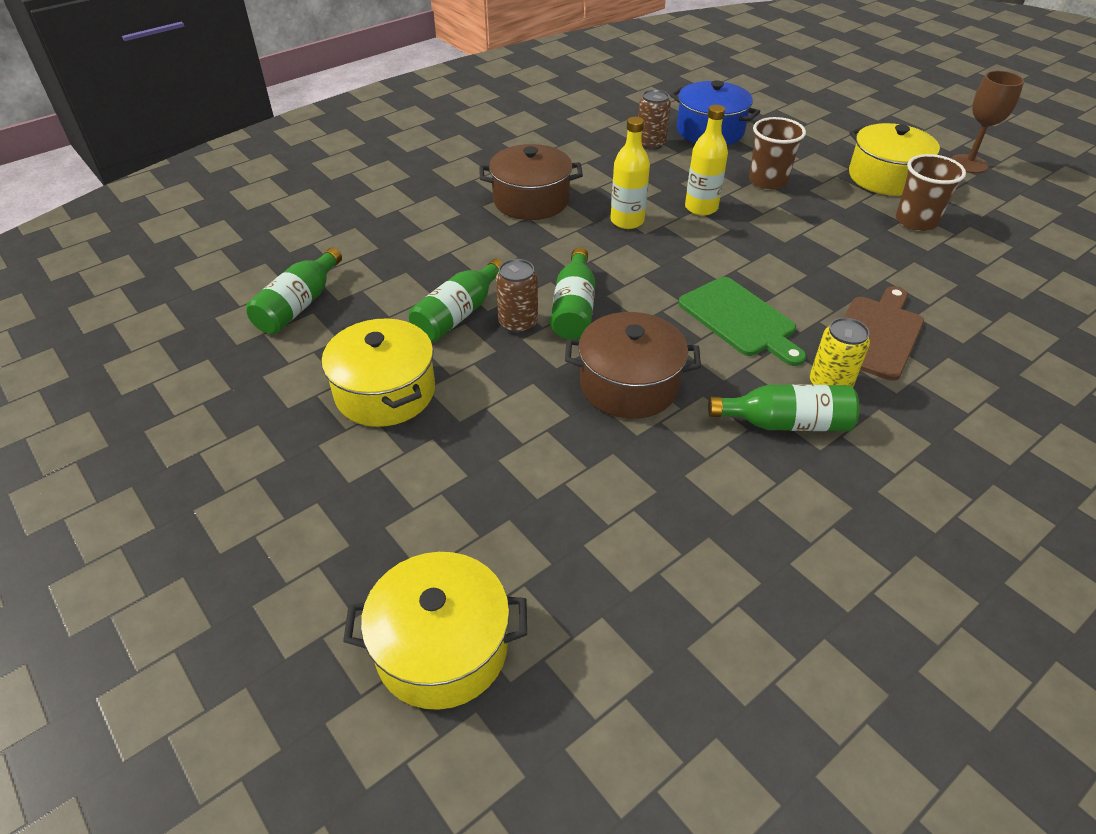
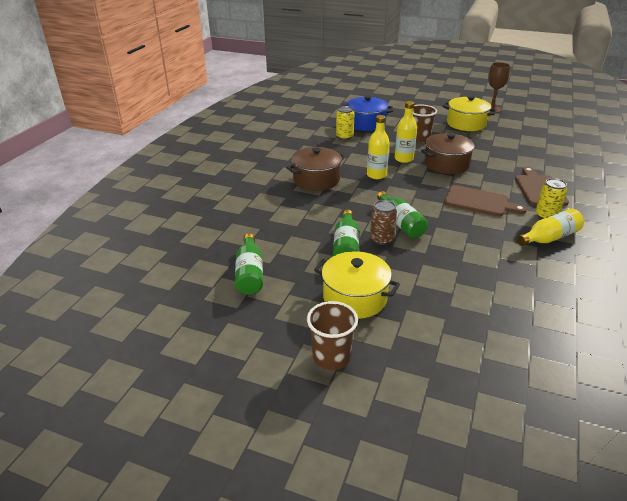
camera: 30 degrees left, 10 degrees down
(442, 648) = (531, 401): yellow pot -> none
(629, 385) = (467, 247): brown pot -> brown pot (446, 164)
(650, 144) = (344, 136): brown can -> yellow can
(740, 319) = (479, 202): green cutting board -> brown cutting board
(786, 423) = (549, 238): green bottle -> yellow bottle
(916, 221) = (499, 138): brown cup -> brown cup (331, 357)

